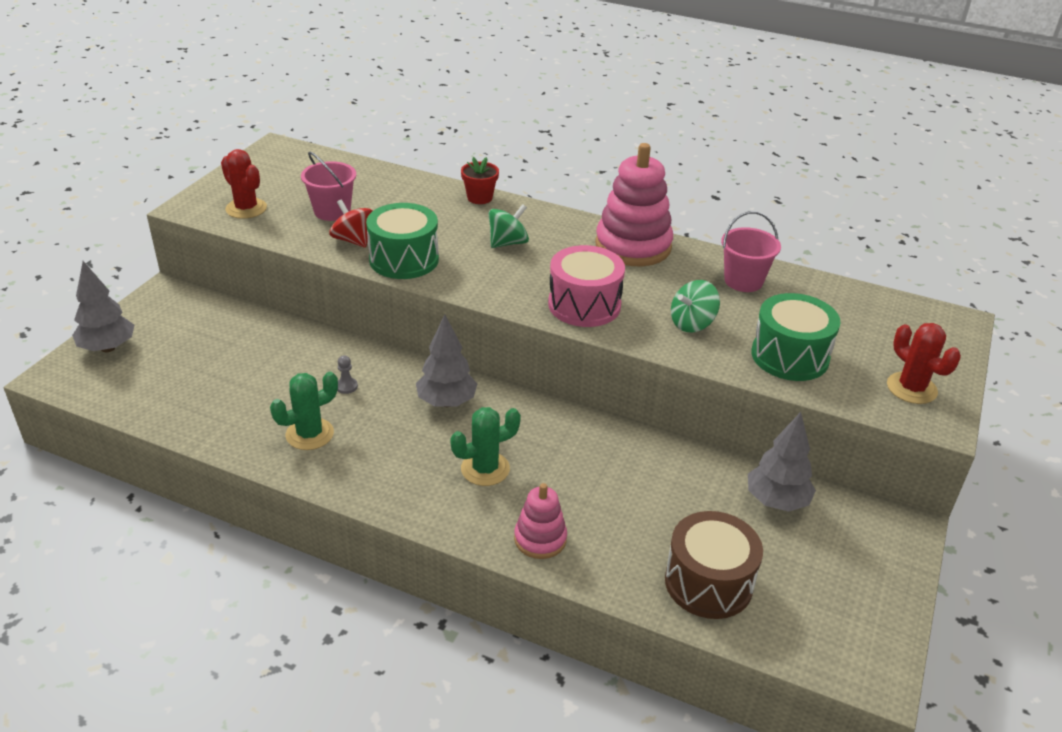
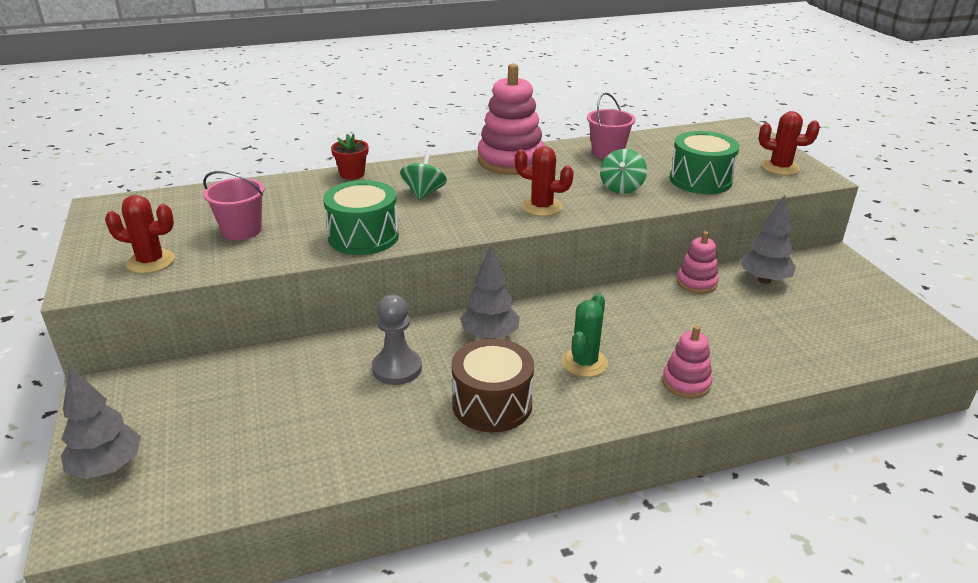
camera: 40 degrees left, 5 degrees down
(309, 434) = (421, 419): green cactus -> none
(346, 386) = (397, 368): grey pawn -> grey pawn, size x2.17
(353, 240) = (297, 242): red spinning top -> none
(584, 305) = (541, 207): pink drum -> red cactus
(700, 463) = (696, 283): none -> pink stacking toy
(708, 582) = (805, 345): brown drum -> brown drum (492, 404)

